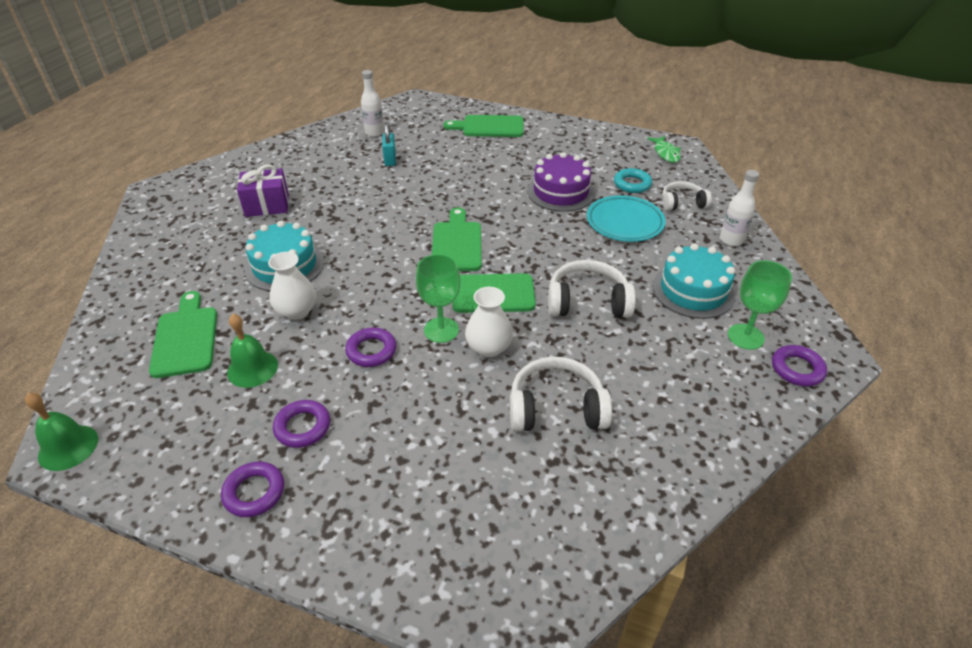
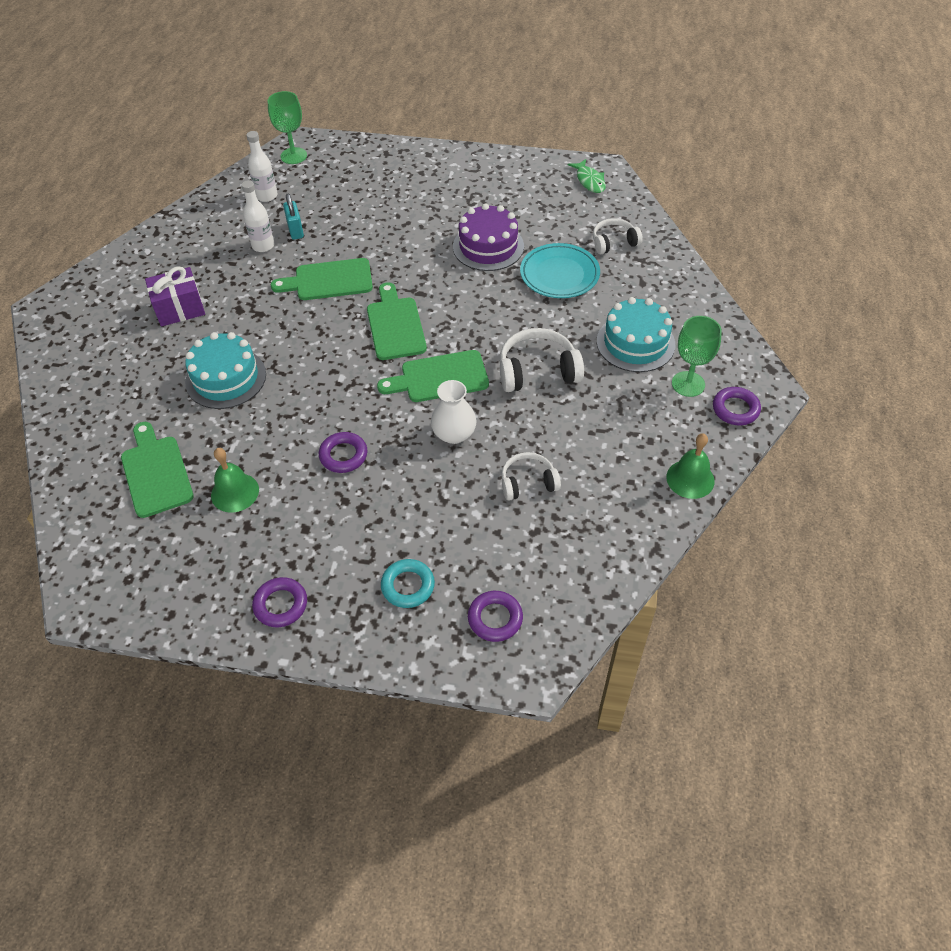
camera: 10 degrees left, 10 degrees up
(68, 447) = (91, 596): green bell -> green bell (690, 479)
(297, 311) = (256, 426): white vase -> none
(302, 427) = (303, 540): purple ring -> purple ring (495, 618)
(441, 330) = (404, 423): green goblet -> green goblet (293, 156)
(489, 127) = (393, 170): green cutting board -> green cutting board (329, 280)
(556, 408) = (528, 482): white headphones -> white headphones, size x0.64
(632, 184) = (560, 226): turquoise ring -> turquoise ring (408, 586)
(731, 240) = (666, 280): white bottle -> white bottle (263, 246)

